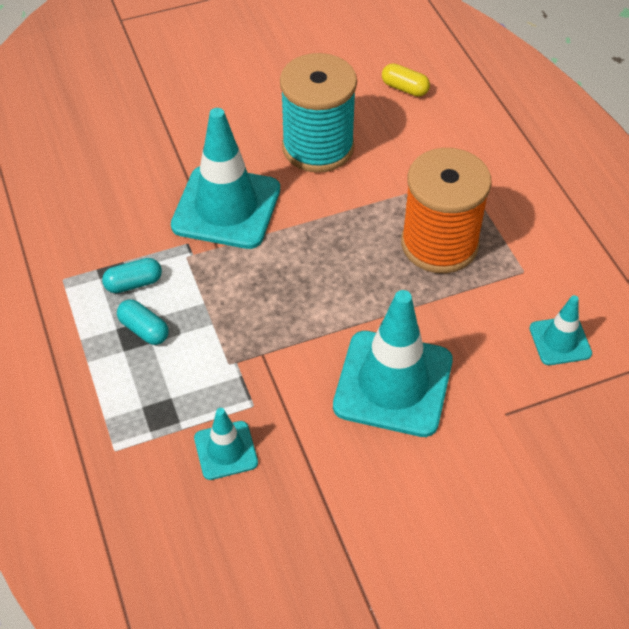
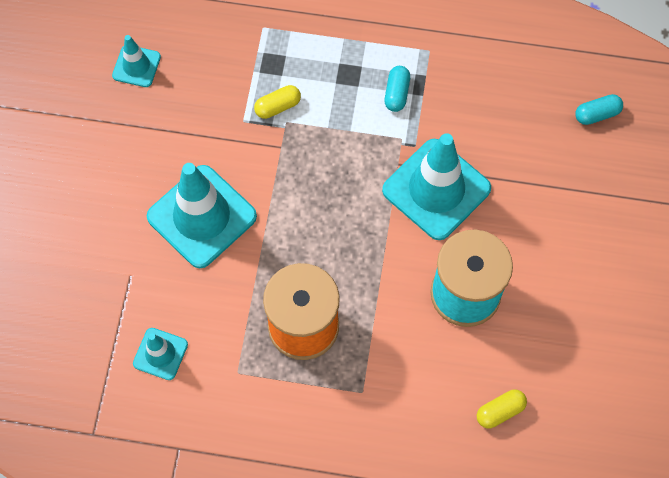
camera: 120 degrees right, 15 degrees up
(144, 329) = (349, 83): turquoise capsule -> turquoise capsule (597, 114)
(214, 381) = (278, 107): none -> yellow capsule
(226, 450) = (220, 89): turquoise traffic cone -> turquoise traffic cone (136, 66)

